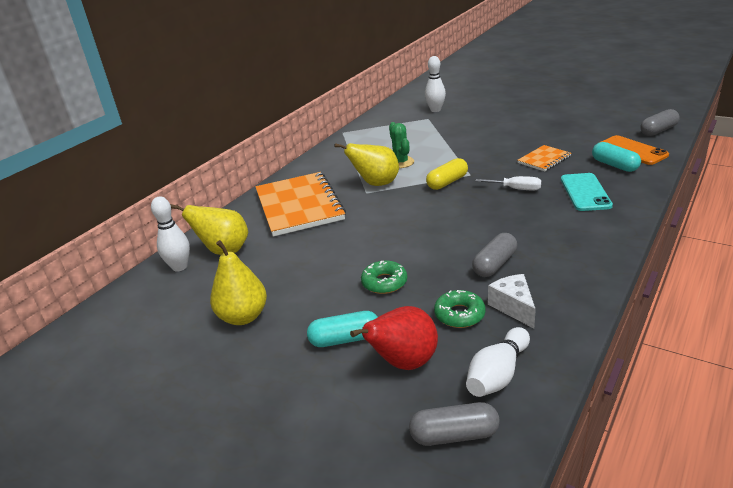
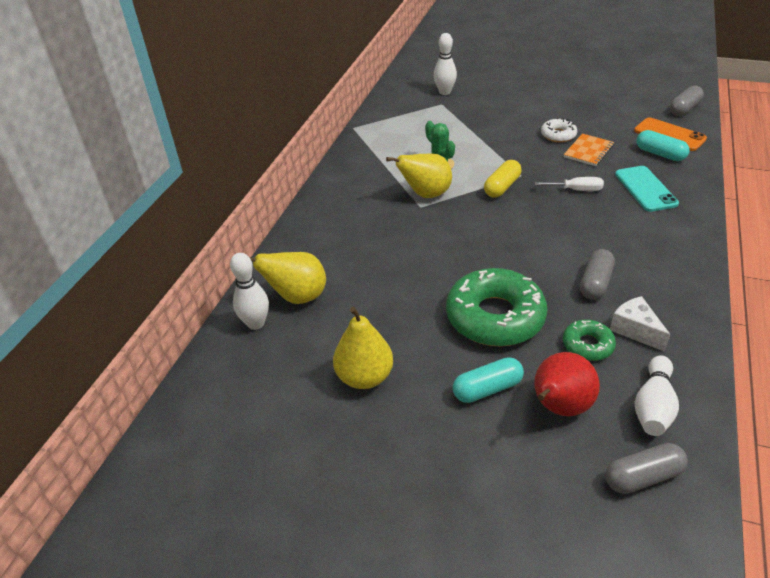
camera: 15 degrees left, 10 degrees up
(299, 206) = (353, 230): orange notebook -> none
(384, 282) = (495, 317): green donut -> green donut, size x2.04
(521, 146) = (558, 135): none -> white donut

